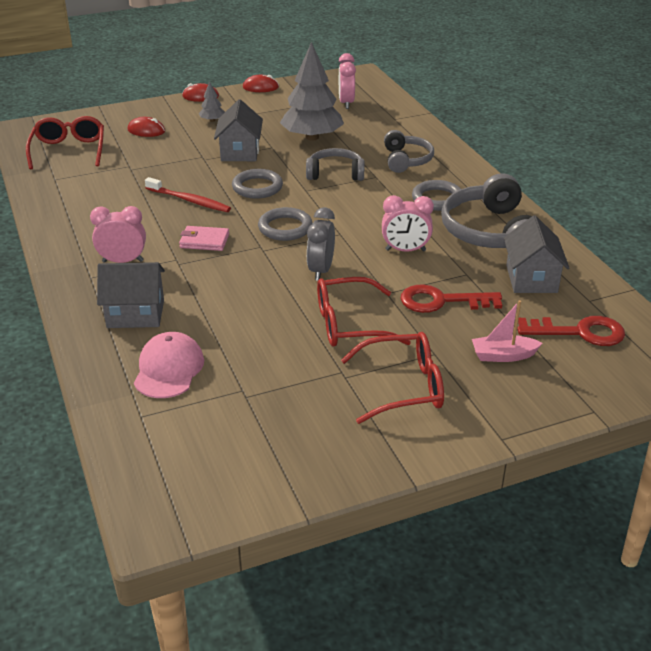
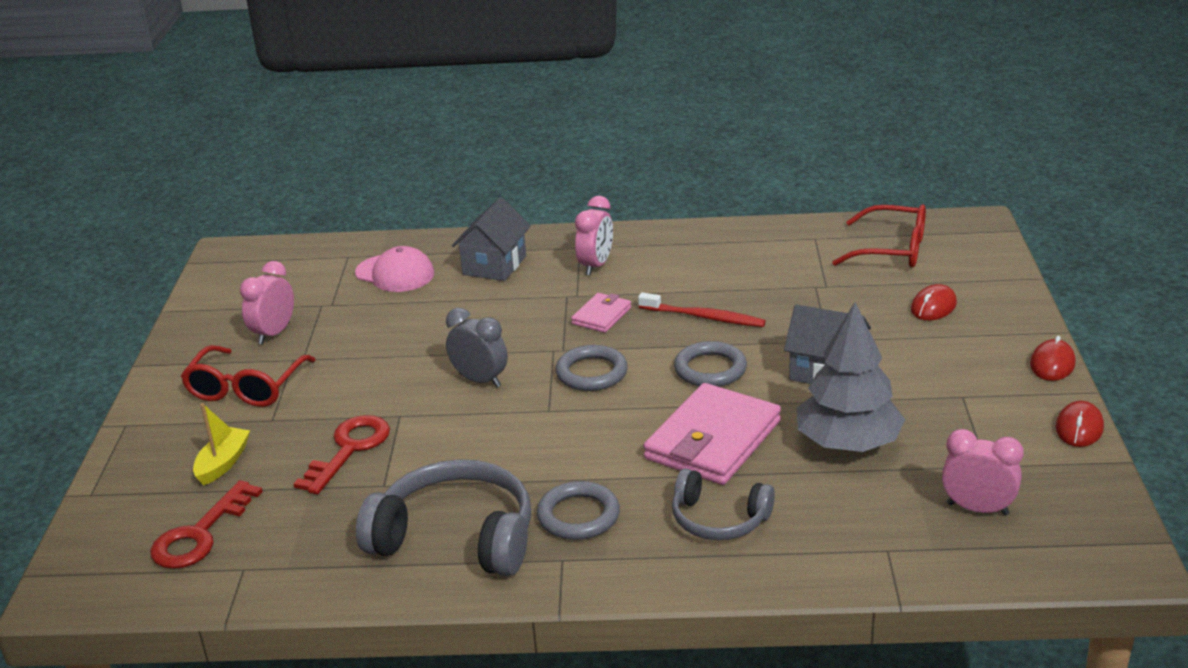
camera: 115 degrees right, 5 degrees down
(190, 200) = (704, 317): red toothbrush -> red toothbrush turned 120 degrees counterclockwise
(212, 120) = (950, 363): grey tree -> none
(335, 173) = (713, 440): grey headphones -> pink wallet
(349, 324) = (367, 378): red glasses -> none
(405, 250) = (472, 451): pink clock -> pink clock (274, 333)
(503, 355) = (223, 463): pink boat -> yellow boat
(531, 279) = (327, 535): grey house -> none

